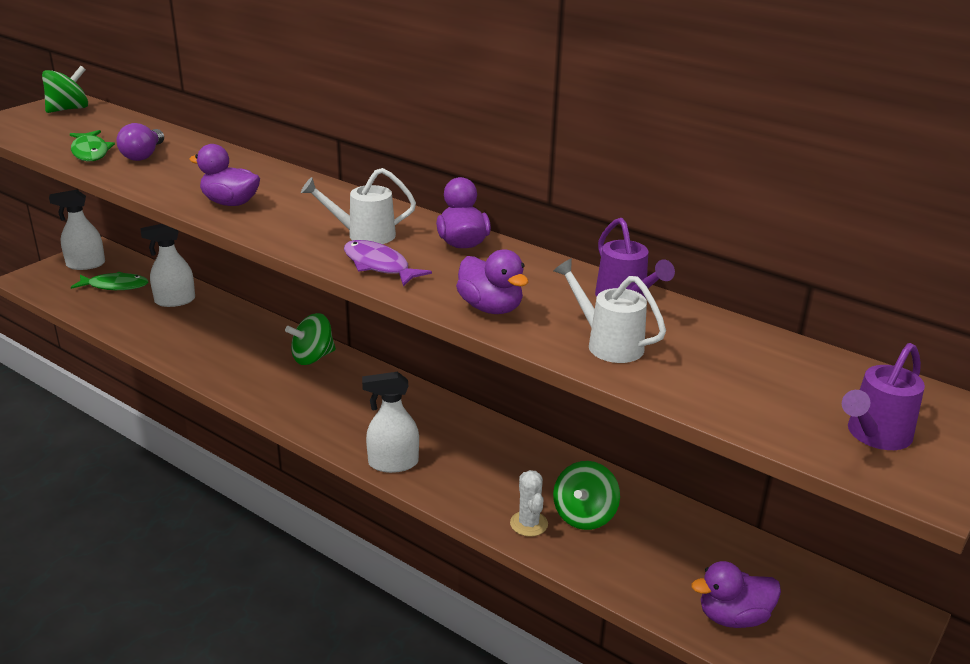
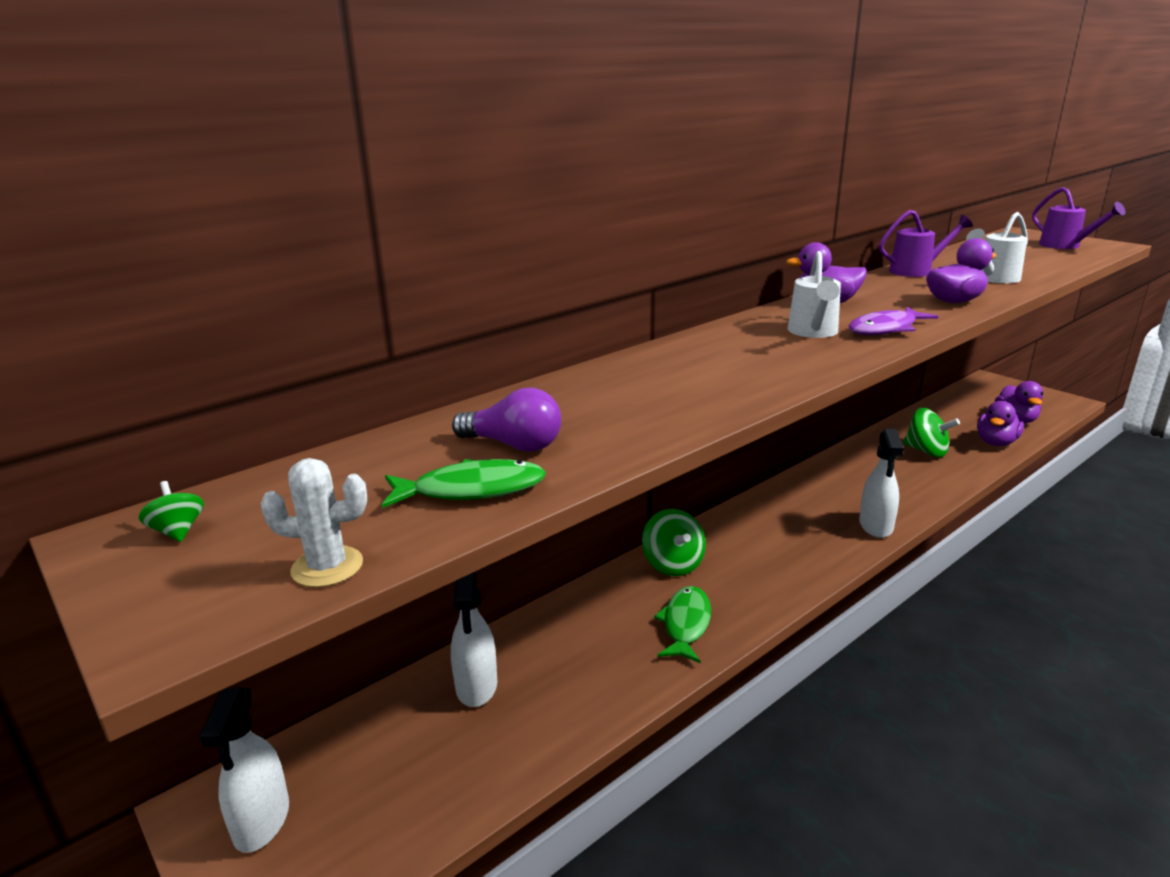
camera: 75 degrees left, 5 degrees down
(68, 109) = (178, 531): green spinning top -> green spinning top, size x0.51
(115, 286) = (383, 766): green fish -> green fish (685, 624)
(230, 203) = (722, 387): purple duck -> purple duck (996, 442)
(529, 524) = (944, 473): white cactus -> white cactus (327, 567)

